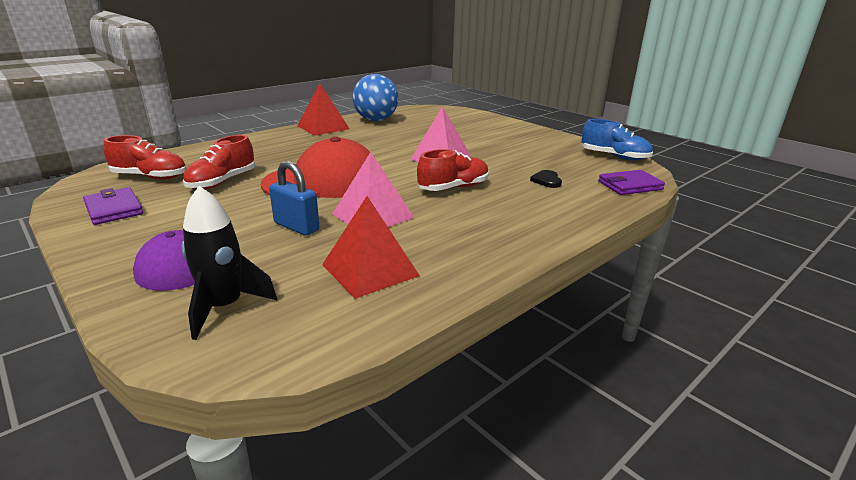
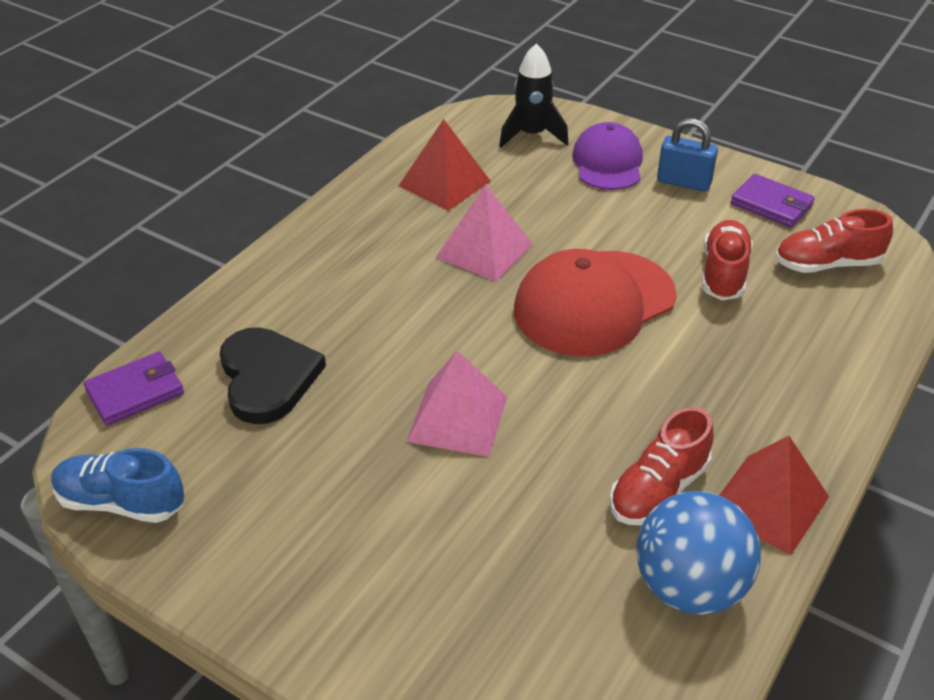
camera: 165 degrees right, 15 degrees up
(296, 227) = (553, 218): blue padlock -> blue padlock (683, 182)
(453, 188) = (407, 327): red shoe -> red shoe (658, 490)
(547, 181) = (267, 378): black heart -> black heart, size x2.16

